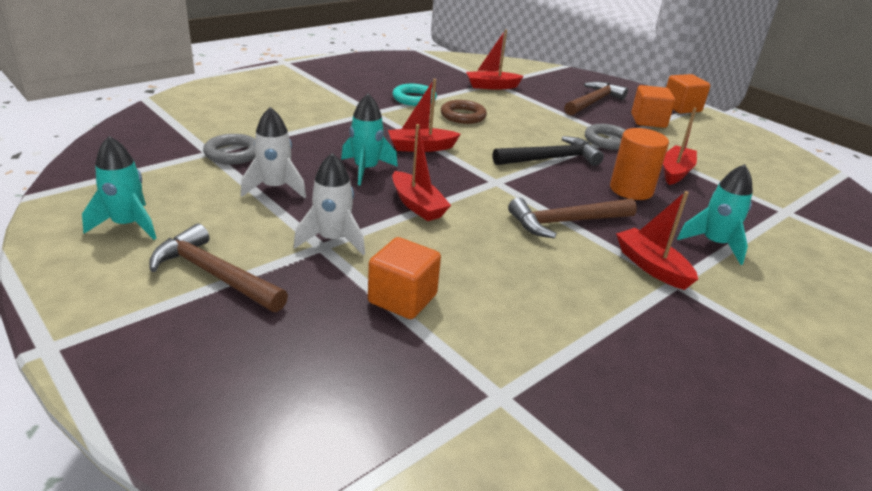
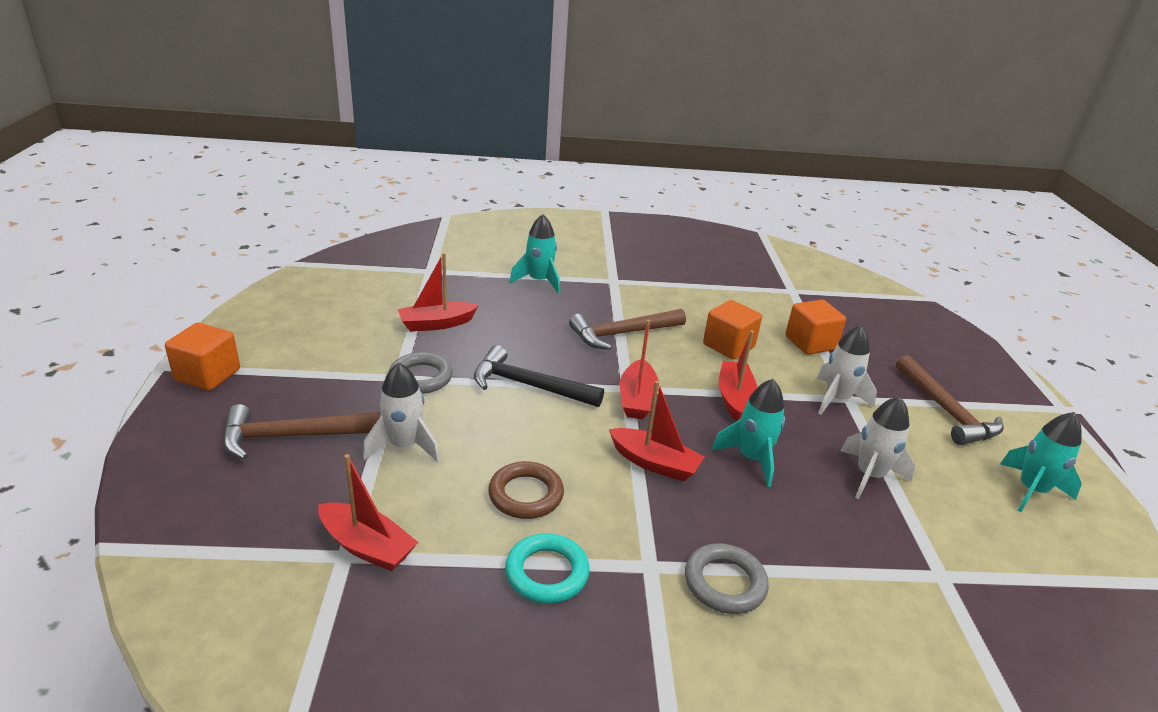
camera: 140 degrees left, 0 degrees up
(233, 154) = (909, 557): grey ring -> grey ring (724, 583)
(546, 114) = (404, 446): none -> white rocket
(566, 222) = (622, 334): brown hammer -> brown hammer turned 135 degrees clockwise
(631, 189) = (514, 330): orange cylinder -> none
(648, 121) = (306, 378): orange cube -> orange cube (728, 346)
(651, 266) = (612, 291): red boat -> red boat (637, 399)

